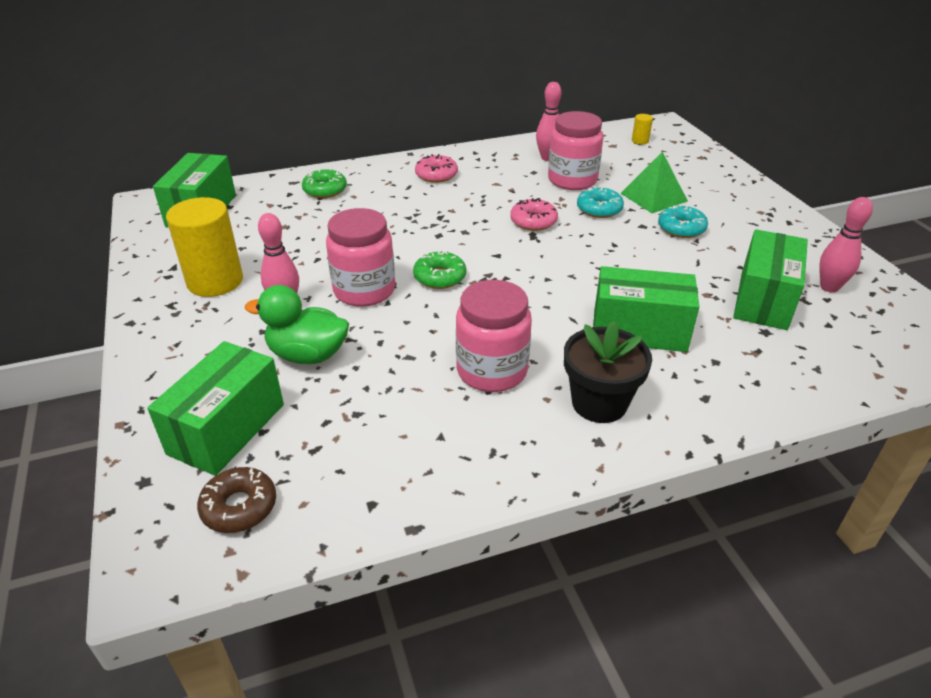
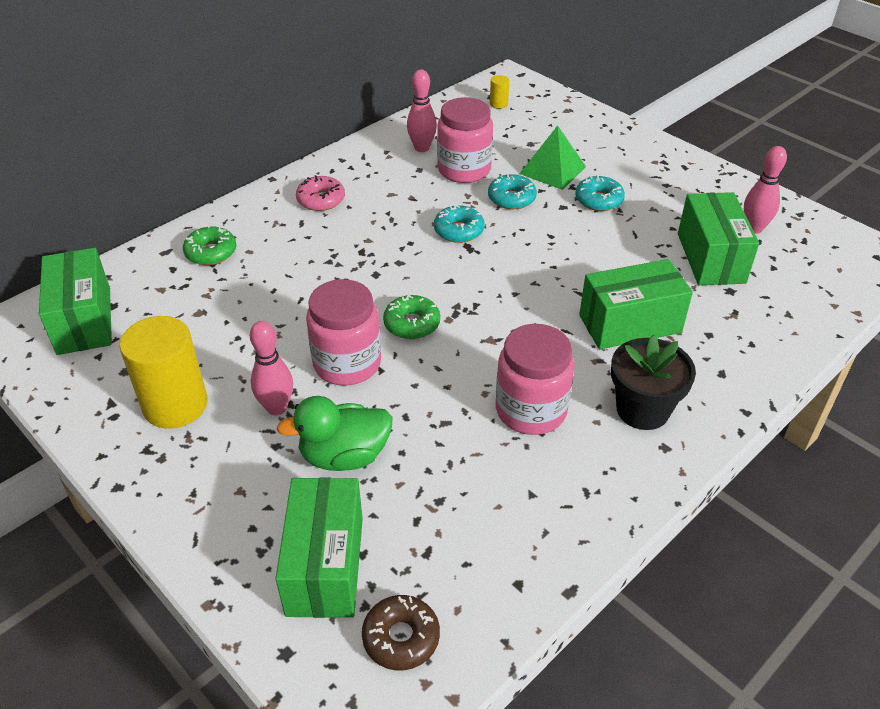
camera: 25 degrees left, 5 degrees up
(533, 221) = (458, 230): pink donut -> turquoise donut

